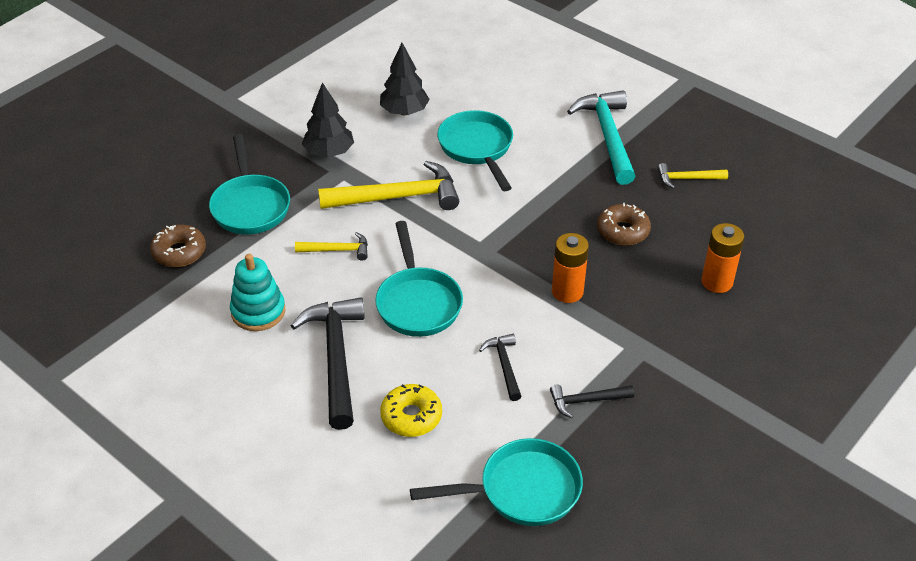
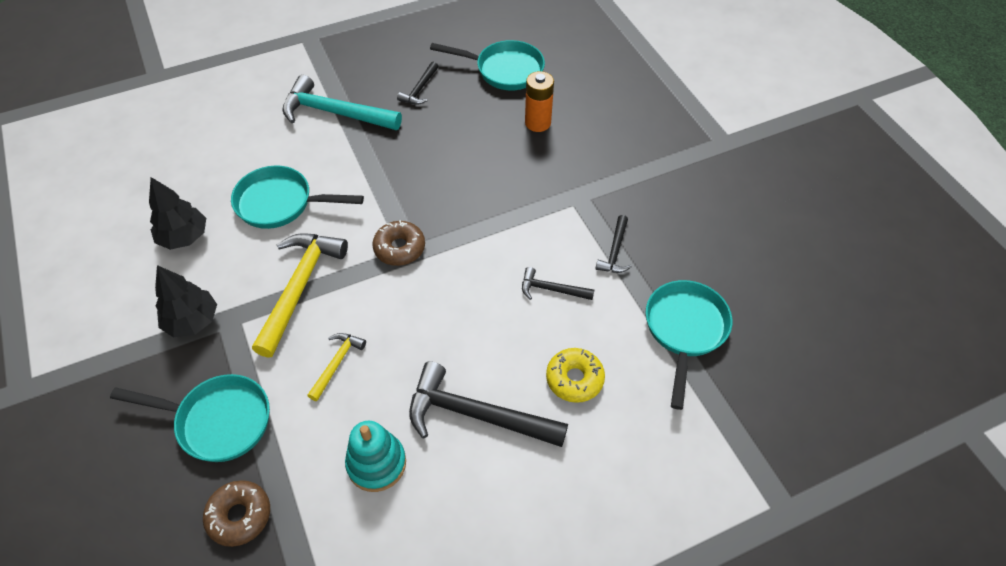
camera: 65 degrees left, 10 degrees up
(417, 302) = (444, 323): turquoise pan -> turquoise pan (504, 70)
(567, 292) = (494, 214): orange battery -> none
(623, 231) = (450, 151): brown donut -> brown donut (399, 248)
(687, 179) = (420, 89): yellow hammer -> black hammer

